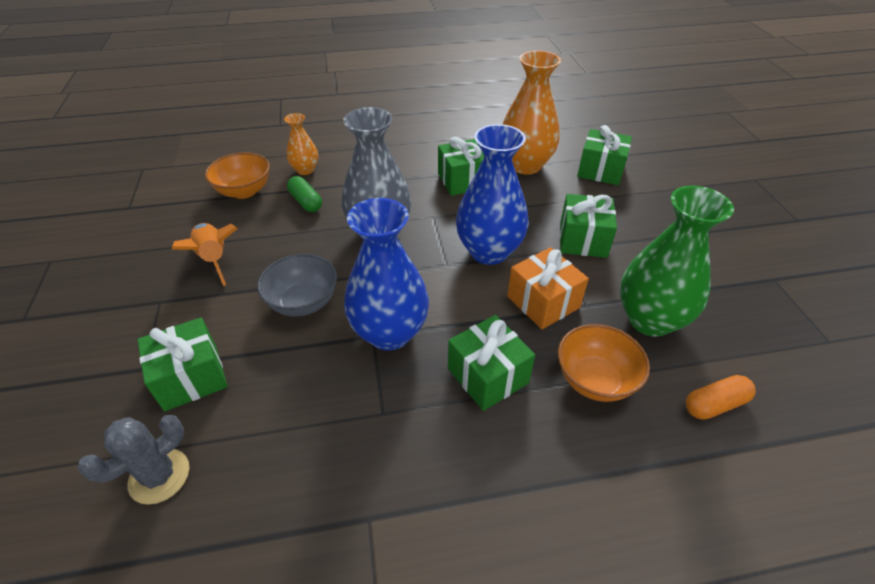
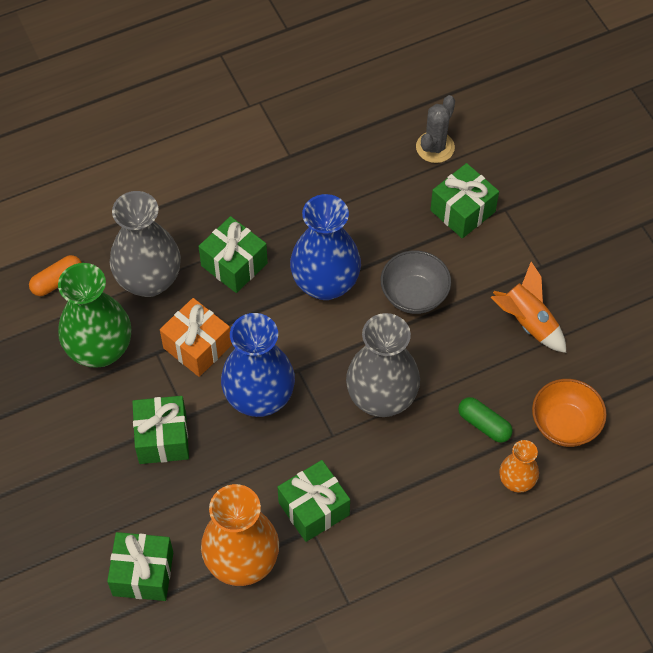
camera: 165 degrees right, 15 degrees up
(595, 380) = (149, 280): orange bowl -> grey vase

